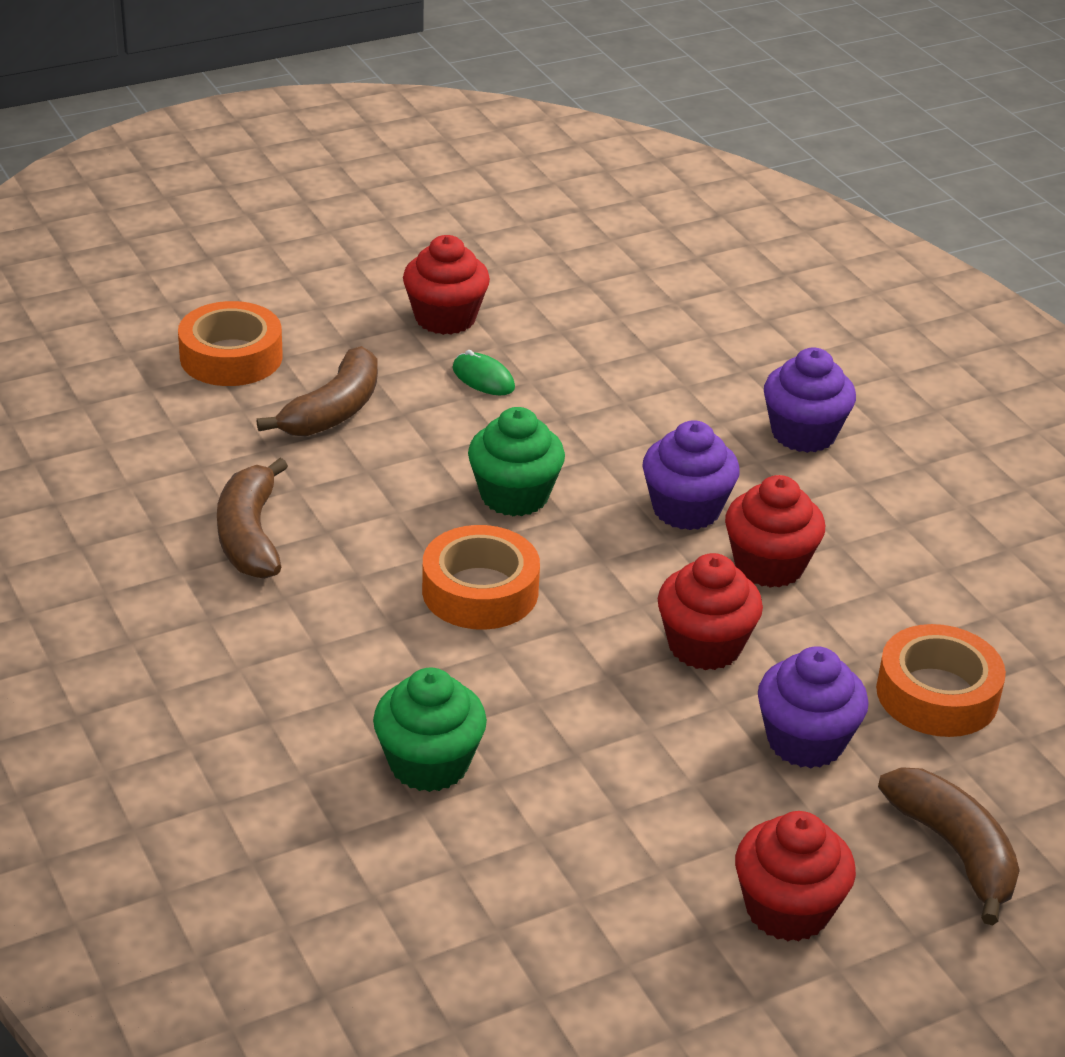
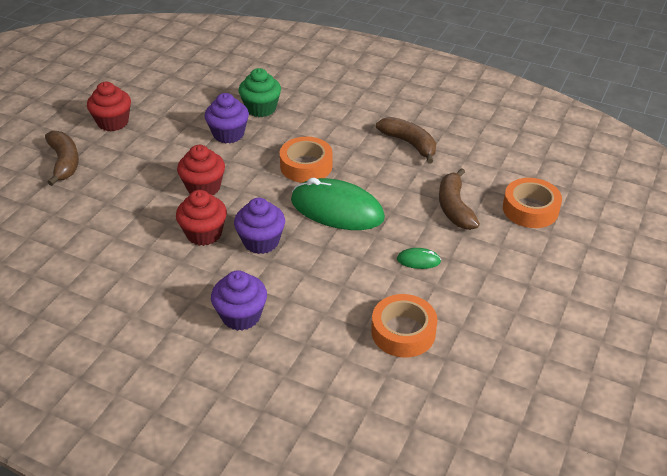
camera: 145 degrees right, 5 degrees up
(445, 318) = (479, 286): red cupcake -> none
(514, 496) = (337, 209): green cupcake -> green mouse
(805, 741) = (140, 172): purple cupcake -> purple cupcake (228, 134)
(937, 694) = (98, 213): orange tape -> orange tape (403, 332)
(954, 850) = (64, 162): brown banana -> brown banana turned 135 degrees counterclockwise

